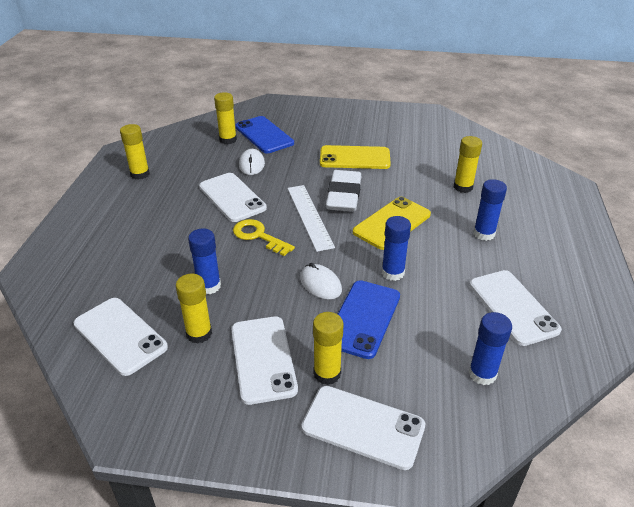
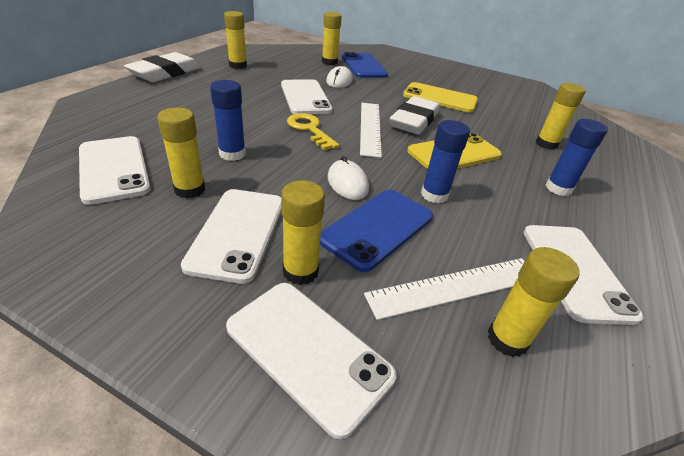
camera: 15 degrees right, 0 degrees up
(75, 208) = (166, 73): none -> white eraser
(437, 348) = (456, 287): none -> white ruler
(482, 374) = (507, 339): blue glue stick -> yellow glue stick

